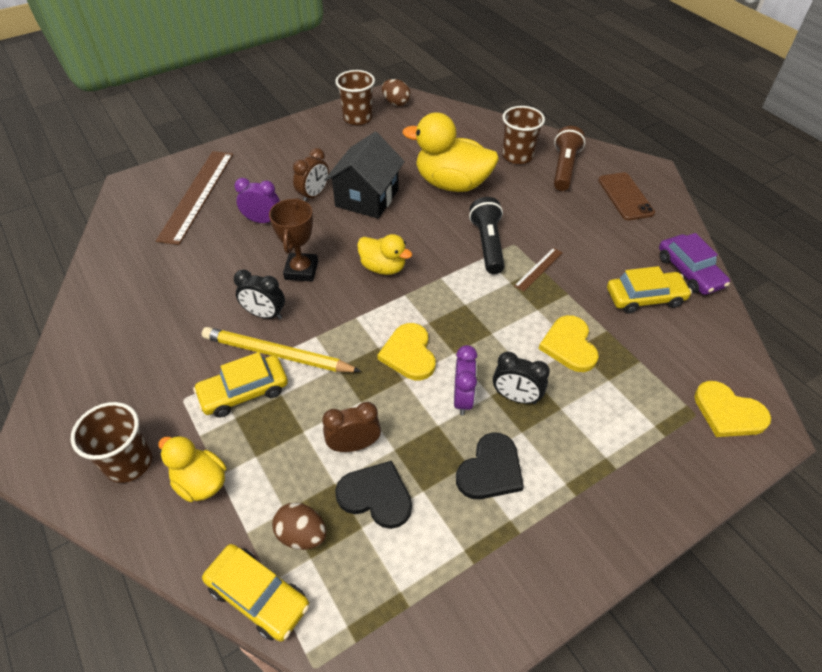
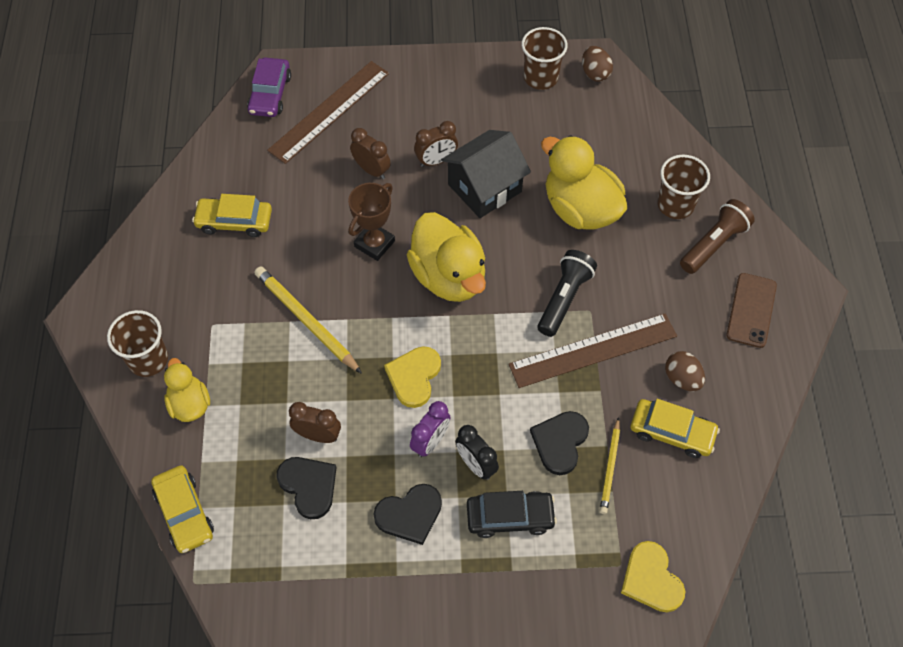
camera: 30 degrees right, 10 degrees up
(244, 392) = (261, 342): yellow car -> yellow car (234, 221)
(262, 221) = (371, 170): purple clock -> brown clock
(265, 314) = (317, 275): black clock -> none
(302, 534) = (238, 485): brown egg -> brown egg (682, 379)
(383, 267) = (449, 276): yellow duck -> yellow duck, size x1.78
(538, 269) = (593, 350): brown ruler -> brown ruler, size x2.24
(569, 345) = (560, 442): yellow heart -> black heart
(578, 425) = (510, 517): none -> black car
(623, 345) = (610, 467): none -> yellow pencil
(689, 272) = (742, 428): purple car -> purple car (270, 94)

